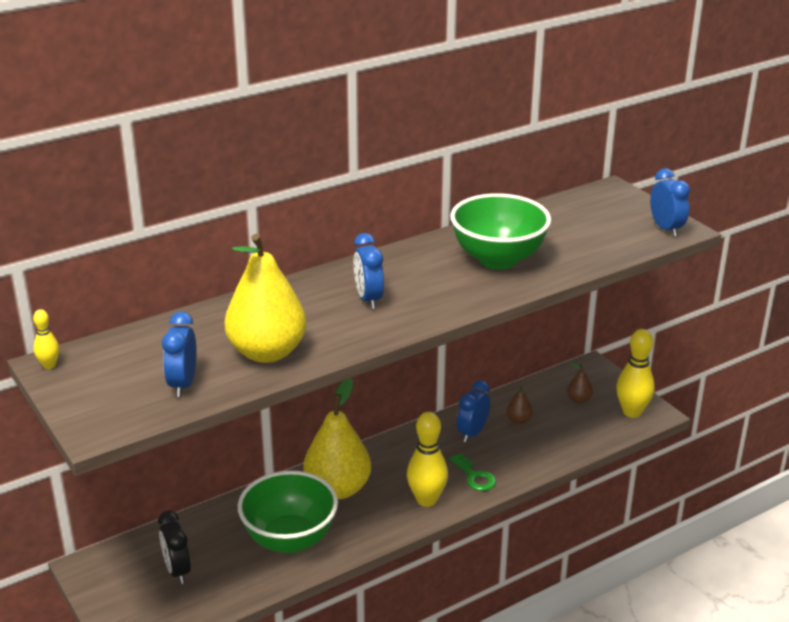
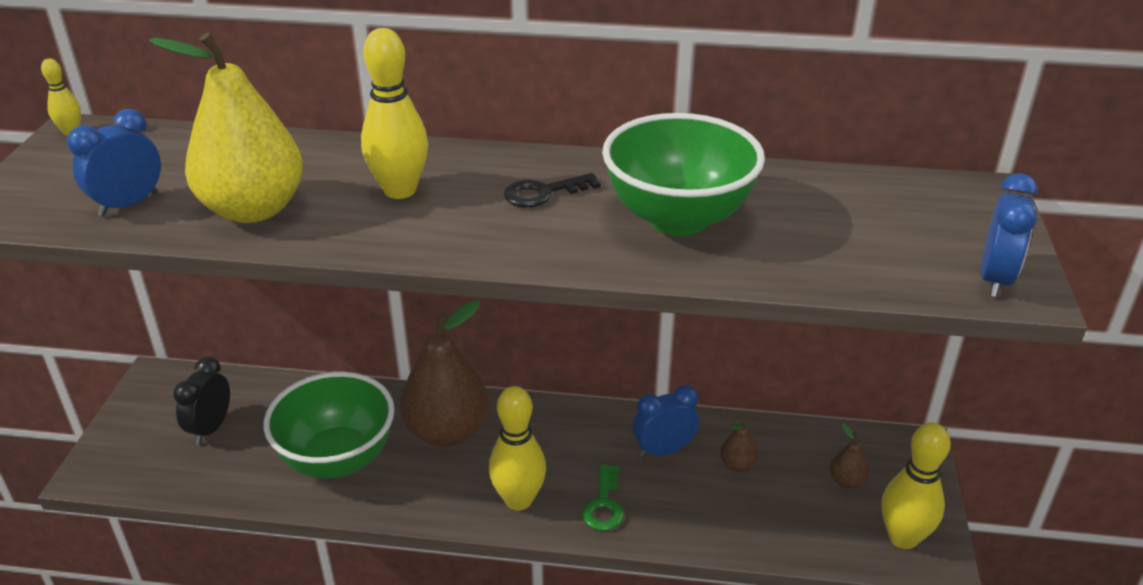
camera: 40 degrees right, 5 degrees up
(333, 307) = (400, 190): none -> yellow bowling pin
(337, 489) = (447, 431): yellow pear -> brown pear
(368, 299) = (450, 198): blue clock -> none
(412, 275) = (543, 193): none -> black key

